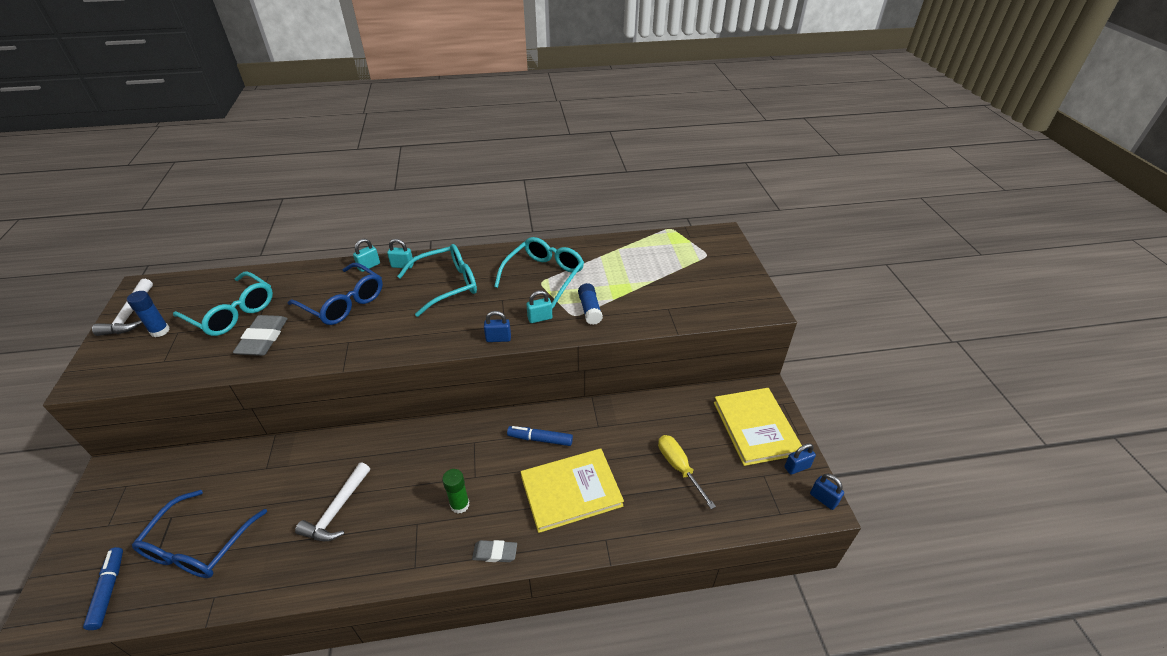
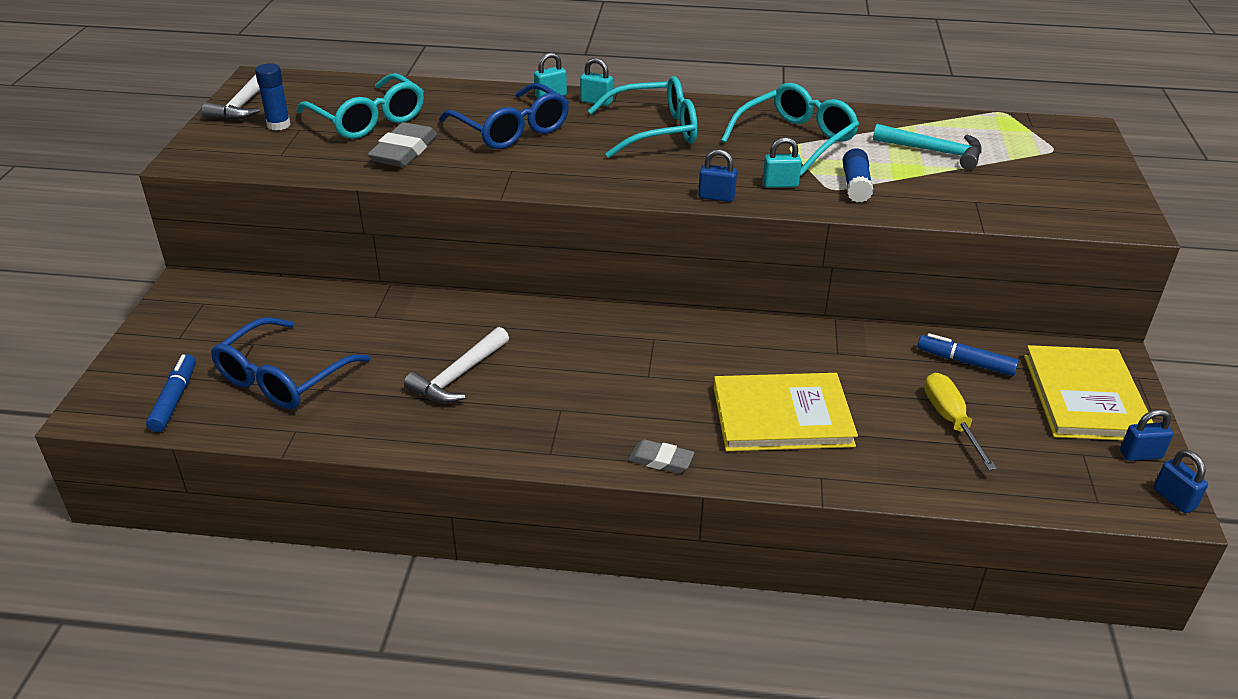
camera: 15 degrees right, 5 degrees down
(460, 505) = (622, 401): green glue stick -> none
(540, 439) = (749, 352): blue marker -> blue marker (965, 362)
(634, 270) = (934, 151): none -> turquoise hammer

